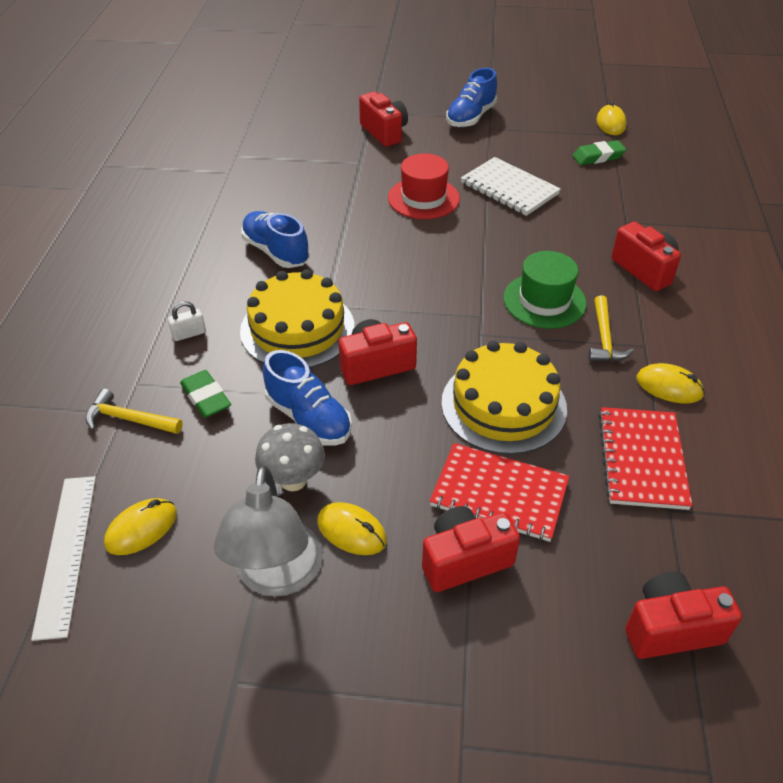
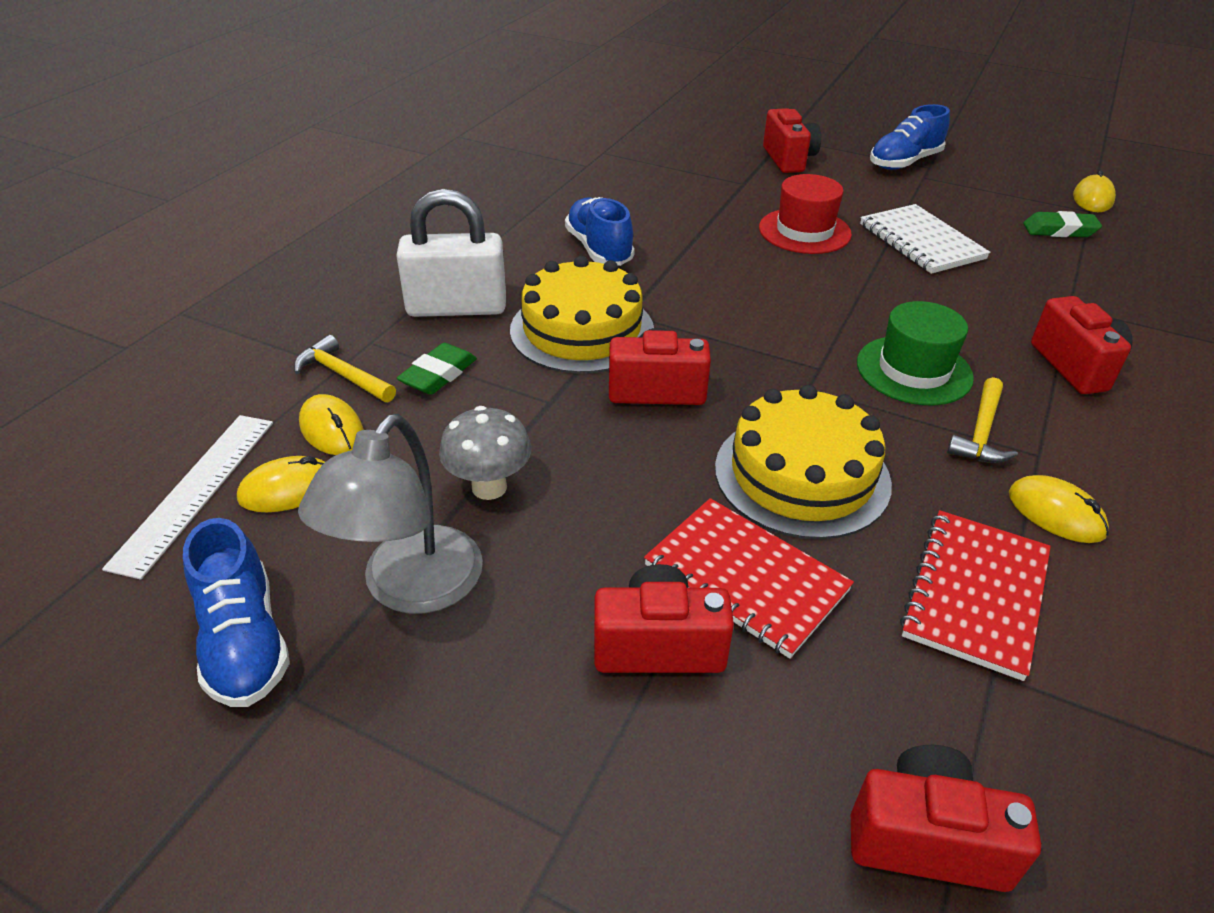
camera: 20 degrees right, 5 degrees down
(189, 334) = (457, 307): white padlock -> white padlock, size x2.46
(206, 398) = (438, 375): green eraser -> green eraser turned 45 degrees clockwise
(308, 418) = (544, 425): blue shoe -> blue shoe (244, 641)
(351, 531) = (529, 565): yellow mouse -> yellow mouse (332, 429)

